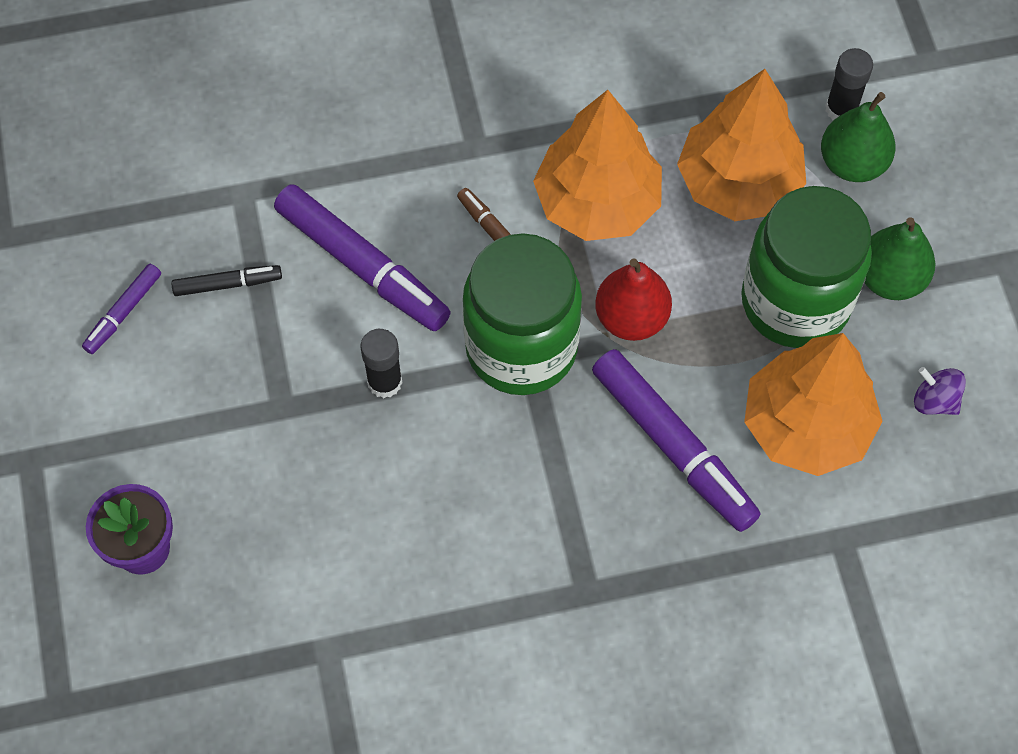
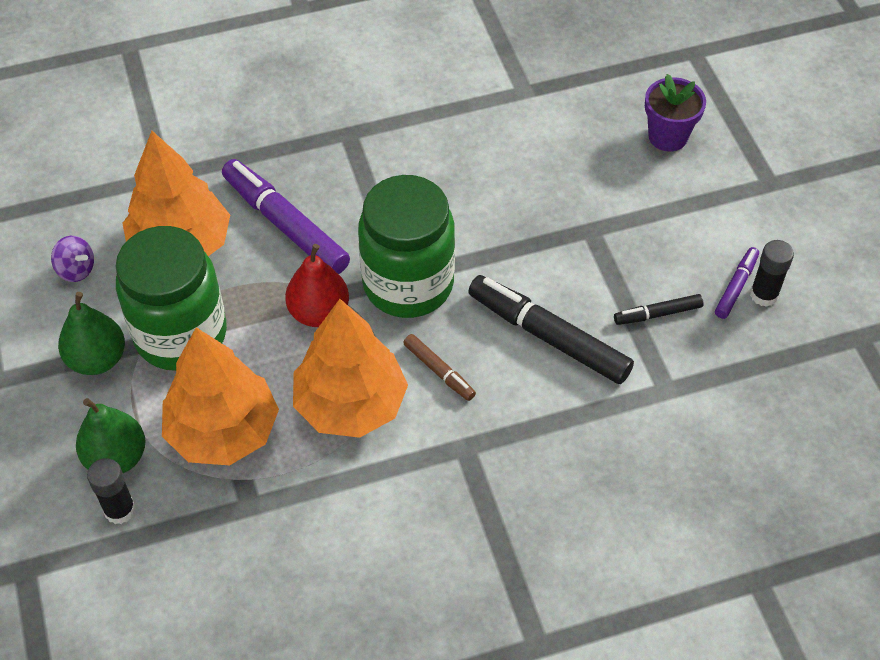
camera: 175 degrees right, 10 degrees down
(363, 265) = (548, 337): purple marker -> black marker
(384, 382) = (514, 252): black glue stick -> black glue stick (764, 295)

